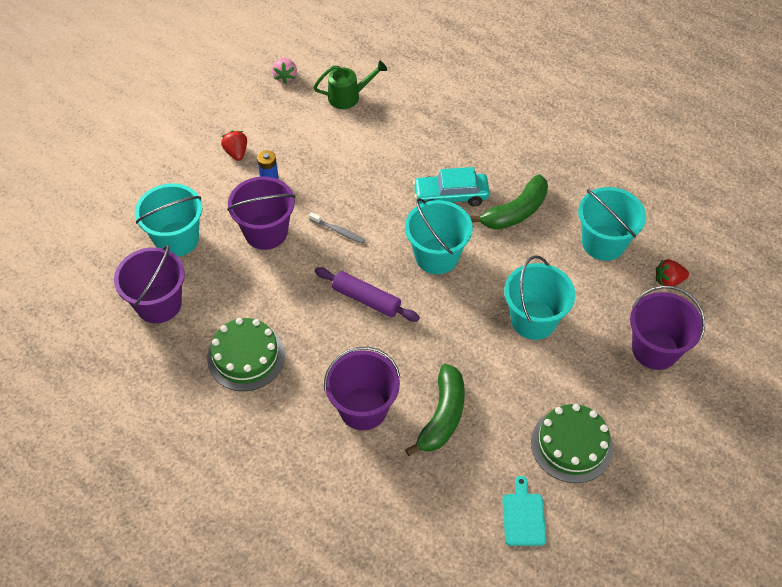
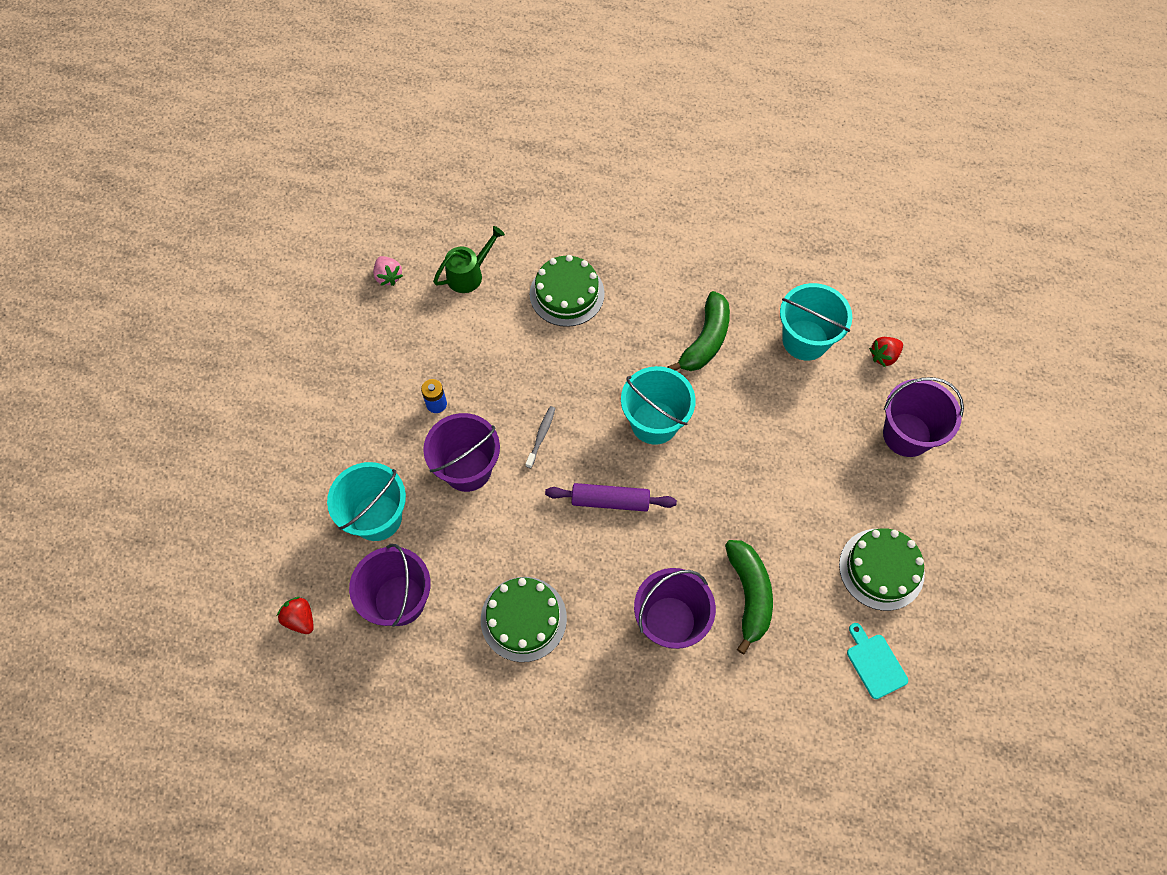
camera: 25 degrees left, 10 degrees up
(236, 152) = (385, 388): red strawberry -> red strawberry (300, 619)
(338, 231) = (541, 436): grey toothbrush -> grey toothbrush turned 75 degrees counterclockwise
(419, 137) = (567, 293): none -> green cake
(451, 196) = (633, 348): turquoise car -> none
(533, 320) = (782, 452): turquoise bucket -> none

